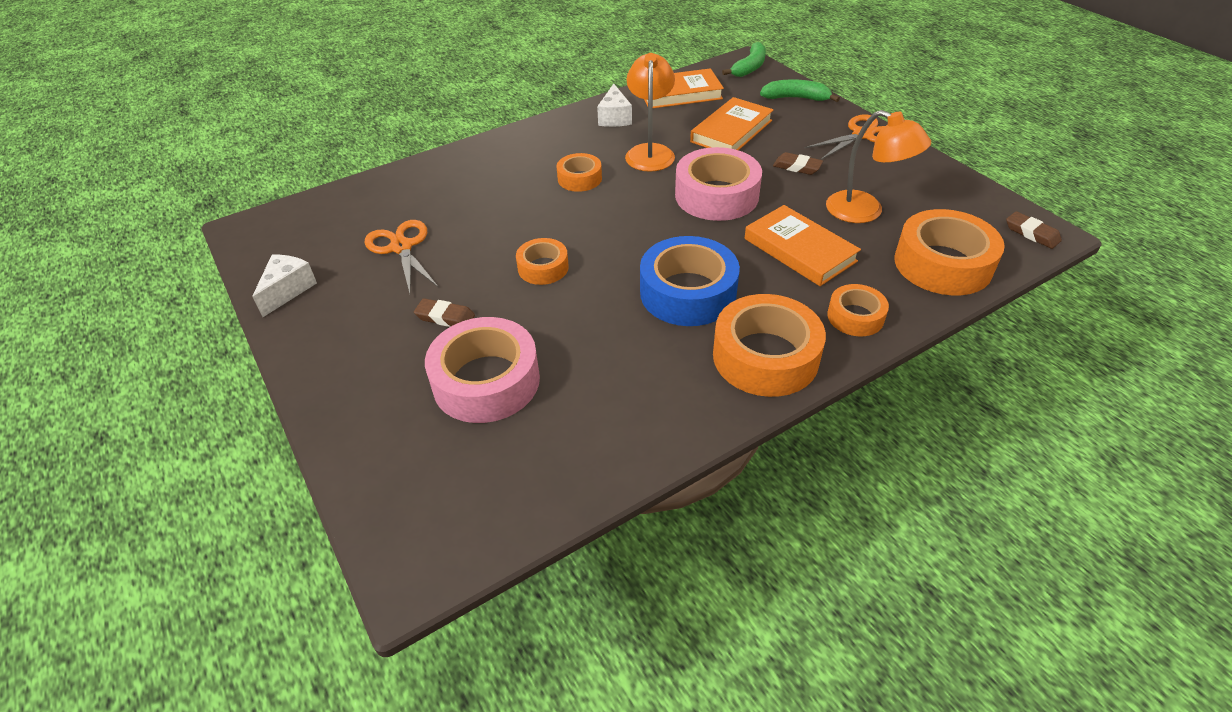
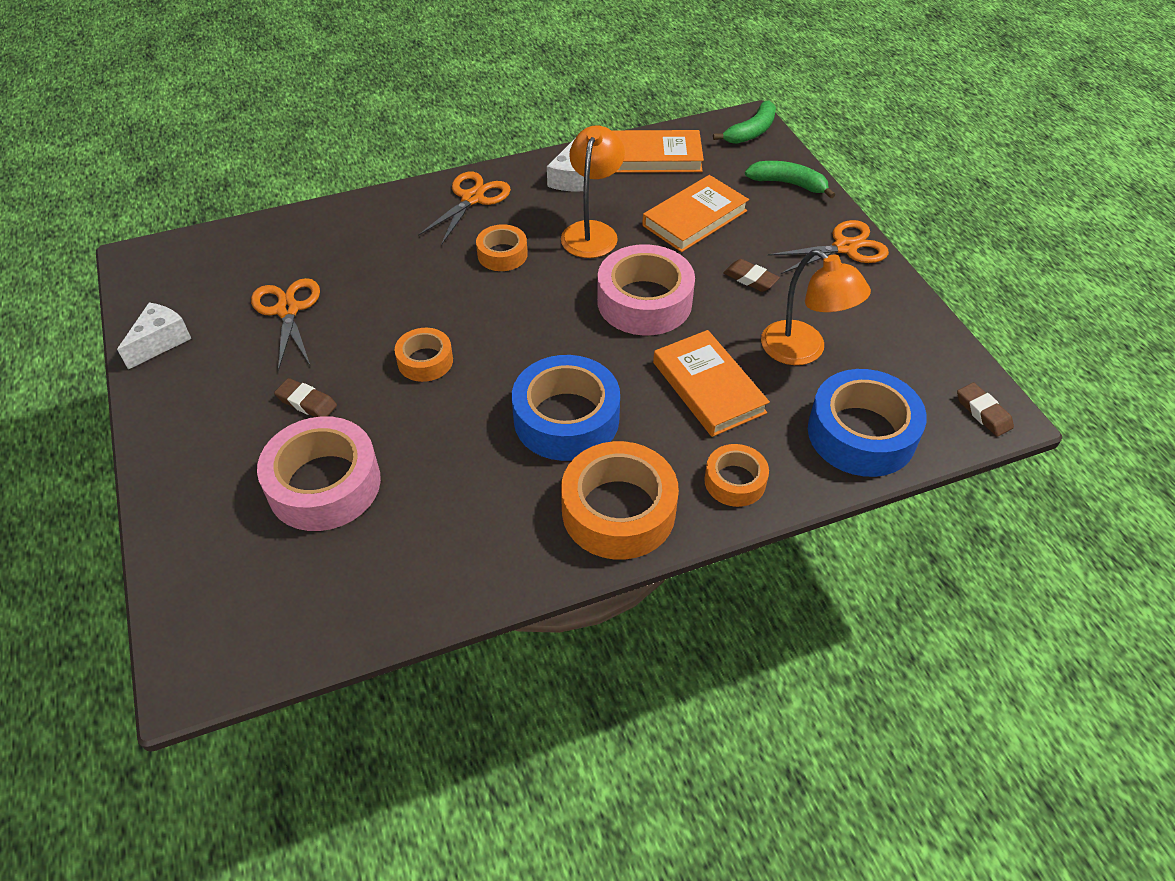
camera: 10 degrees right, 5 degrees up
(537, 142) = (472, 198): none -> orange scissors
(942, 264) = (861, 434): orange tape -> blue tape

